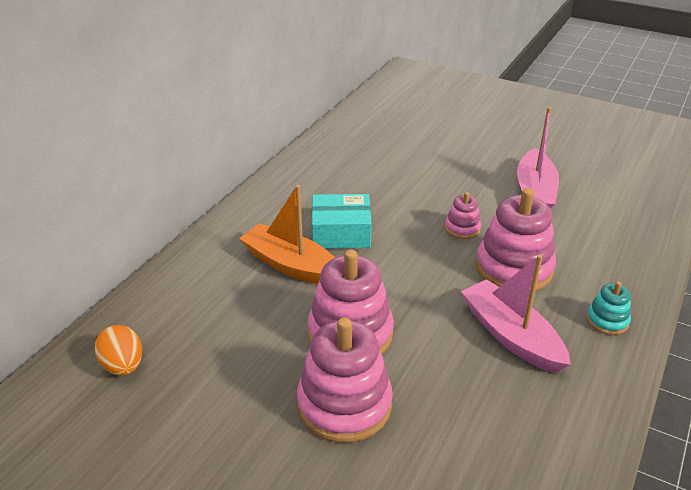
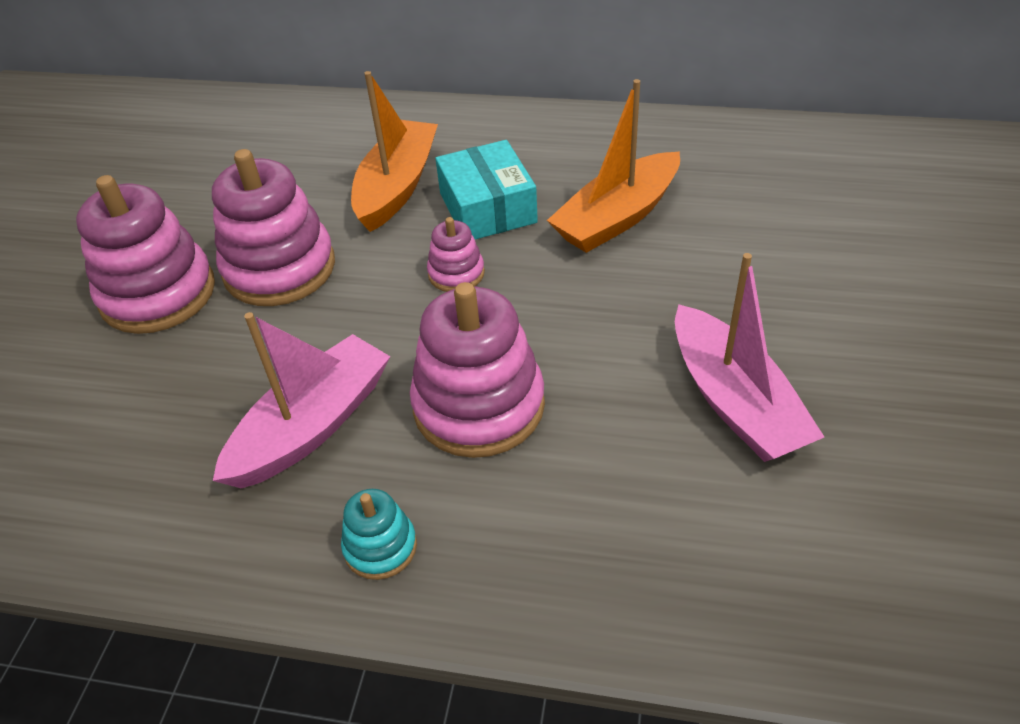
camera: 75 degrees right, 10 degrees up
(123, 366) = (196, 130): orange egg -> none
(380, 190) = (617, 217): none -> orange boat
(462, 228) = (561, 326): pink stacking toy -> pink stacking toy (456, 273)
(535, 192) = (735, 401): pink boat -> pink boat turned 105 degrees counterclockwise

